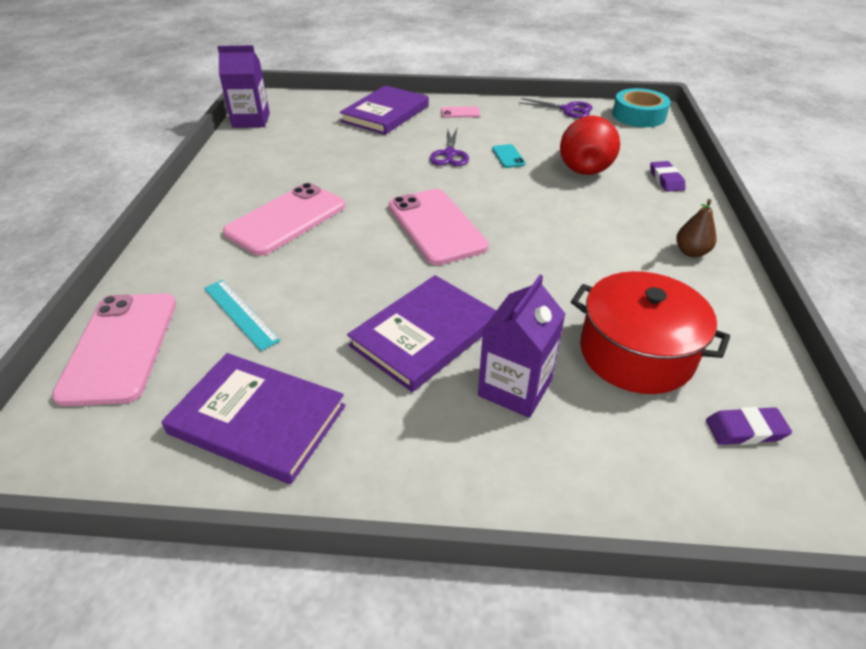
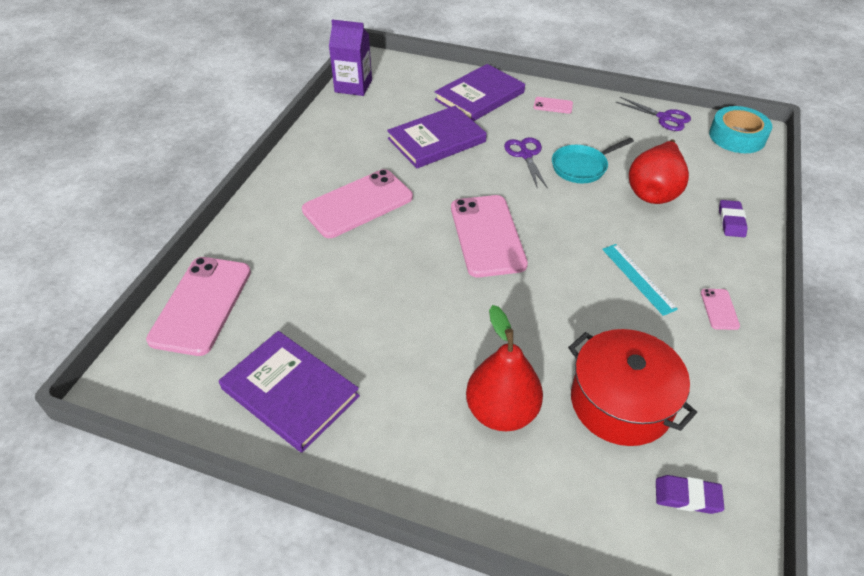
camera: 15 degrees right, 5 degrees up
(240, 313) = (298, 293): turquoise ruler -> turquoise ruler (638, 278)
(425, 335) = (442, 345): purple book -> purple book (436, 140)
(449, 154) = (526, 155): purple scissors -> purple scissors turned 150 degrees clockwise
(508, 156) = (582, 167): turquoise phone -> turquoise pan
(515, 388) = (501, 411): purple carton -> red pear
(691, 252) = (719, 309): brown pear -> pink phone

